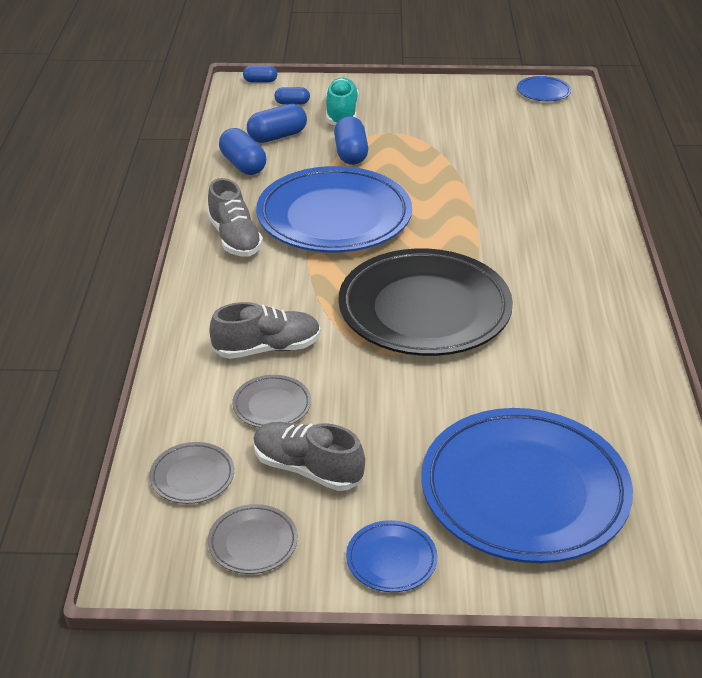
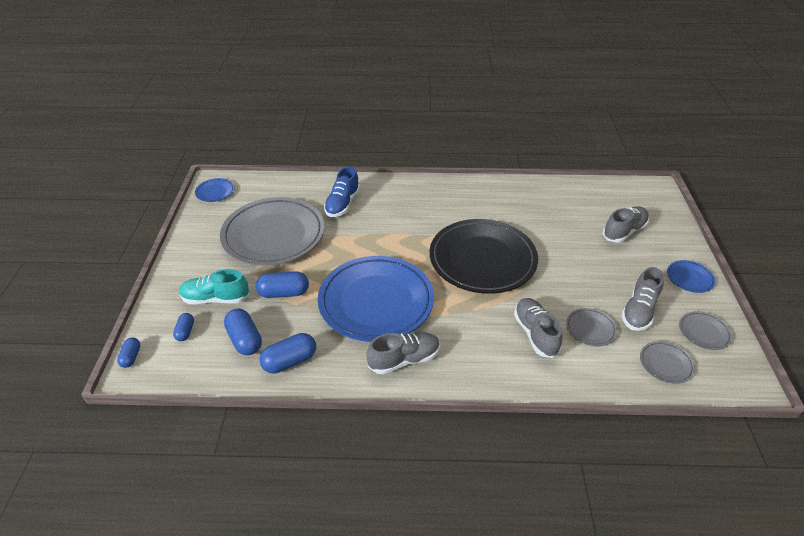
camera: 90 degrees left, 5 degrees up
(459, 139) = (273, 235): none -> grey plate
(524, 491) = (624, 231): blue plate -> grey shoe
(539, 186) = (342, 204): none -> blue shoe

